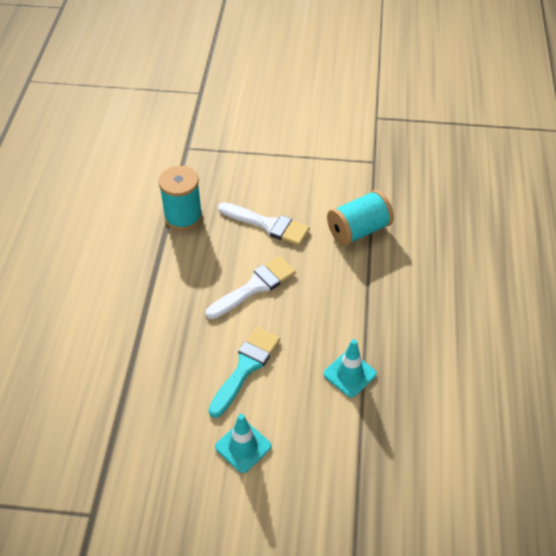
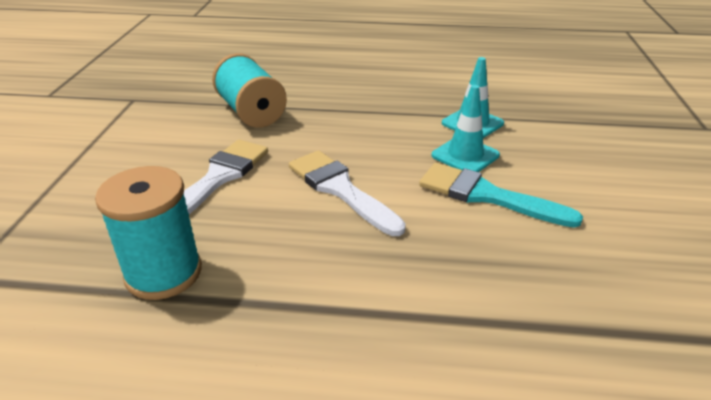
camera: 90 degrees left, 15 degrees down
(243, 447) = (611, 196): turquoise traffic cone -> turquoise traffic cone (465, 155)

